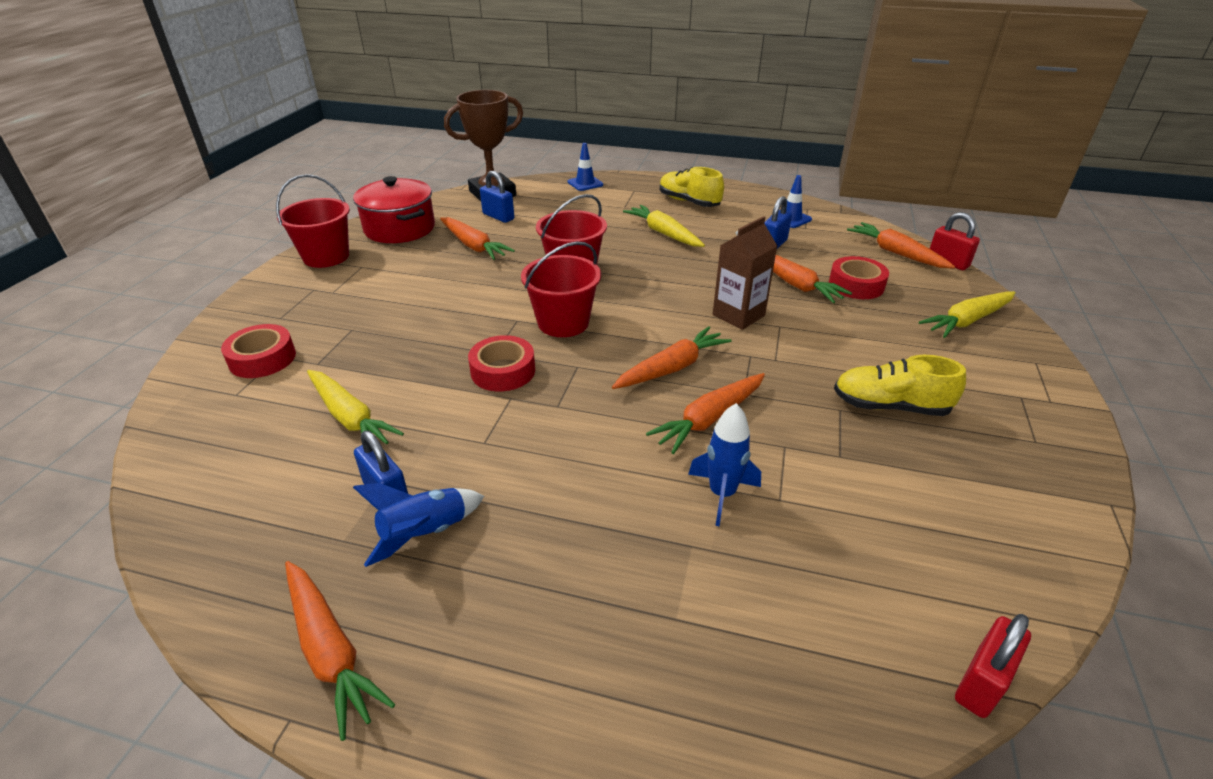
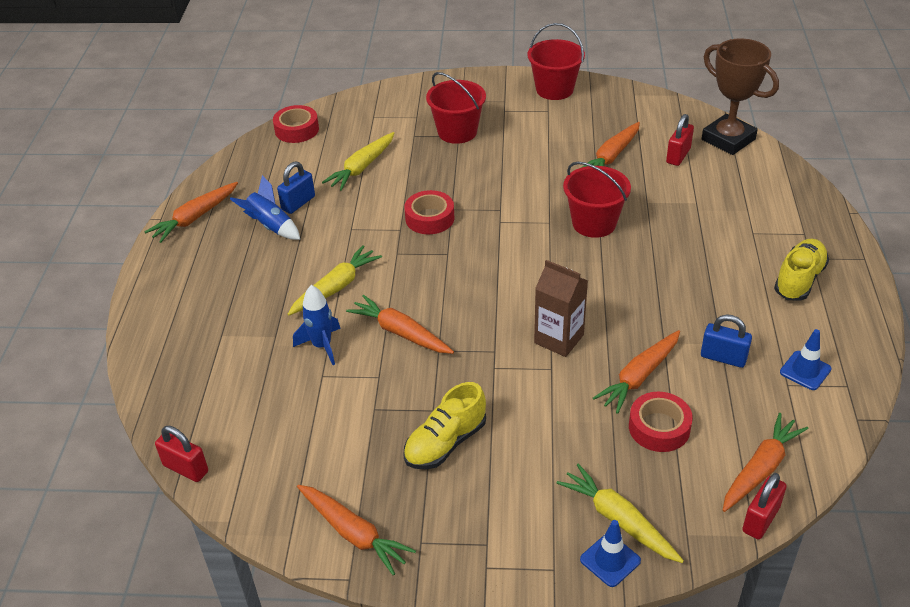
camera: 80 degrees right, 5 degrees up
(262, 359) = (412, 112): red tape -> red tape (297, 130)
(399, 228) = (622, 108): red pot -> none
(498, 216) = (678, 156): blue padlock -> red padlock
(563, 322) = (505, 234): red bucket -> red bucket (457, 132)
(585, 183) = (797, 194): blue traffic cone -> blue traffic cone (610, 560)
(663, 233) = (704, 270): yellow carrot -> yellow carrot (336, 287)
(672, 368) = (460, 305): orange carrot -> orange carrot (353, 533)
(890, 406) = (445, 443): yellow shoe -> yellow shoe turned 135 degrees counterclockwise

